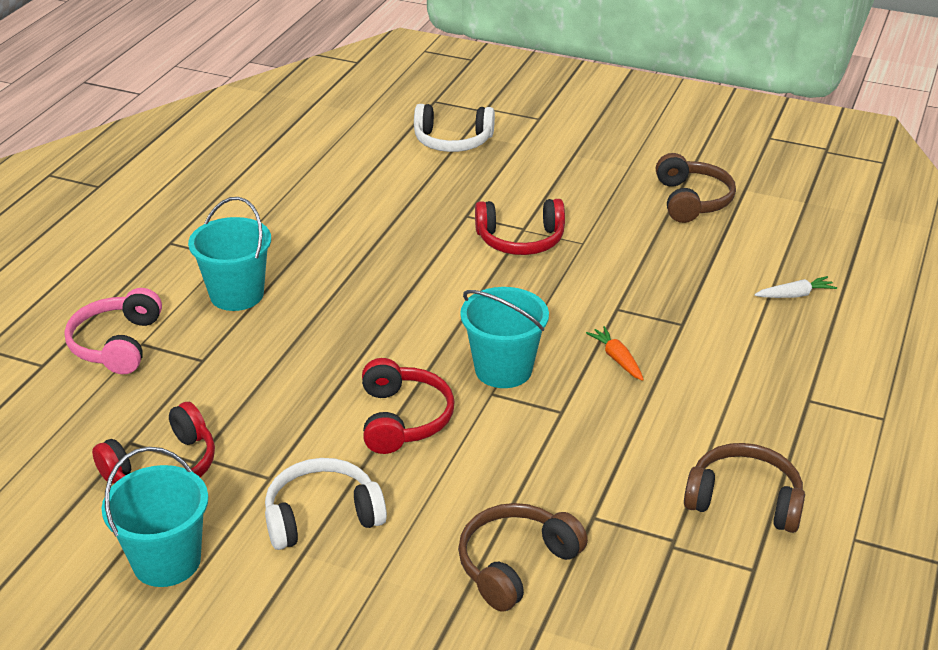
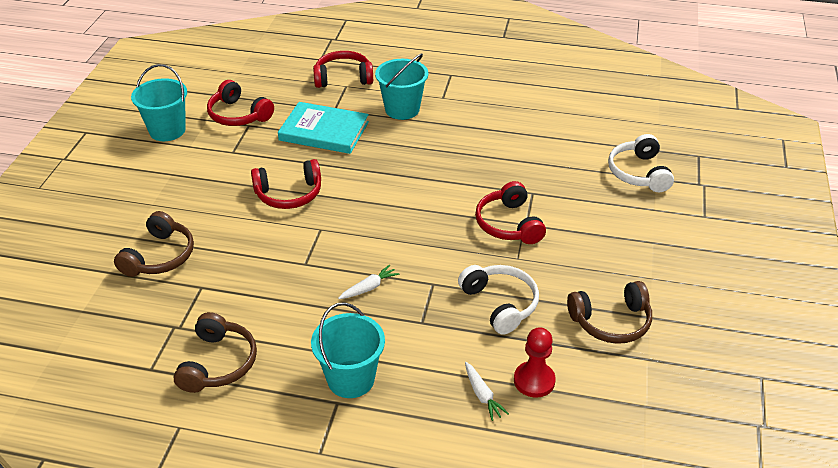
camera: 80 degrees right, 5 degrees up
(117, 344) = (343, 78): pink headphones -> red headphones
(257, 374) = (324, 131): none -> turquoise book
(322, 516) = (201, 176): white headphones -> white headphones (500, 304)
(503, 369) = (346, 232): turquoise bucket -> turquoise bucket (351, 379)
(516, 564) = (159, 256): brown headphones -> brown headphones turned 75 degrees clockwise
(617, 359) = (369, 287): orange carrot -> white carrot
(774, 260) = (534, 381): none -> red pawn

